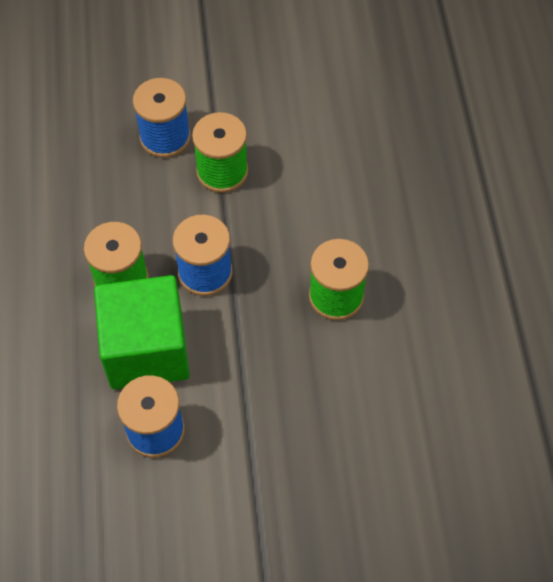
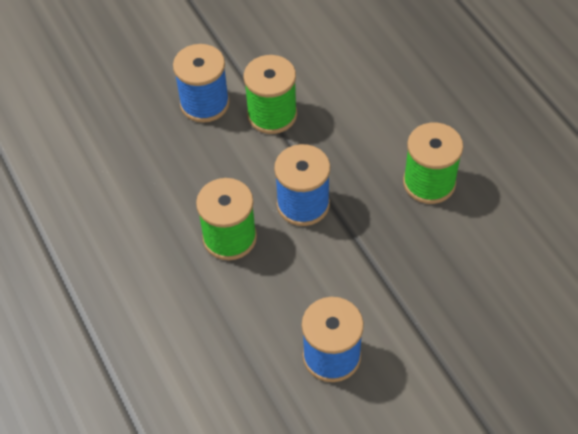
camera: 20 degrees left, 5 degrees down
(146, 350) = (286, 289): green cube -> none

